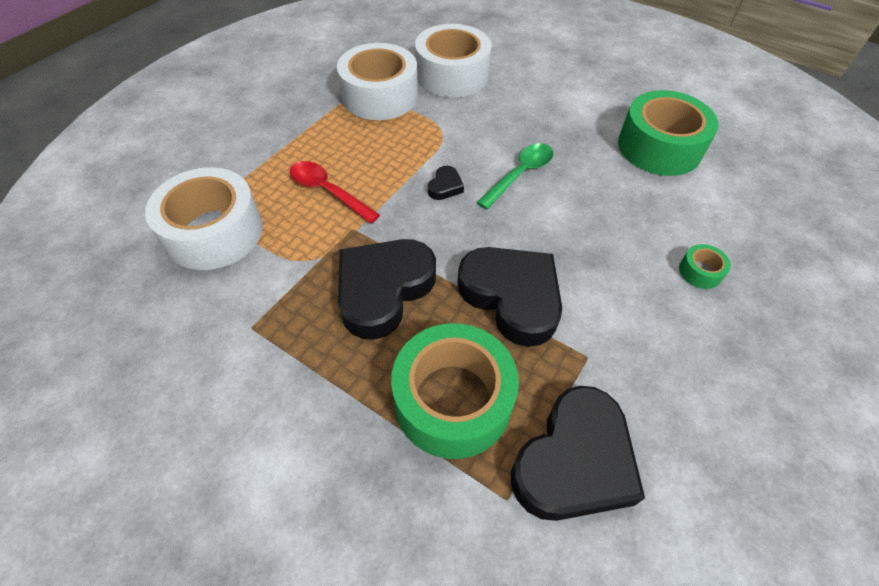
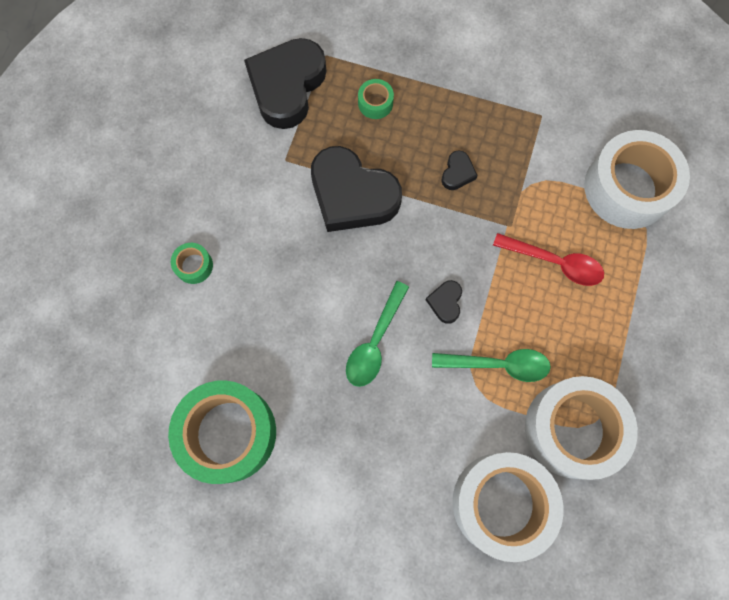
camera: 165 degrees right, 20 degrees up
(383, 290) = (457, 173): black heart -> black heart, size x0.42
(418, 139) = (498, 365): none -> green spoon
(453, 400) = (375, 103): green tape -> green tape, size x0.42

